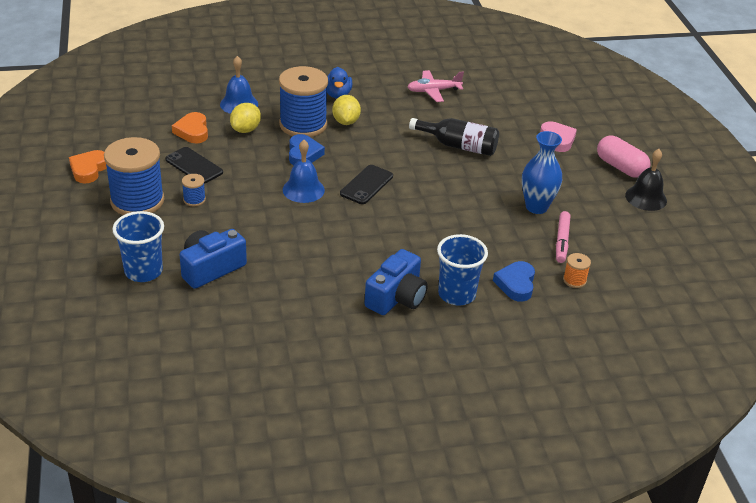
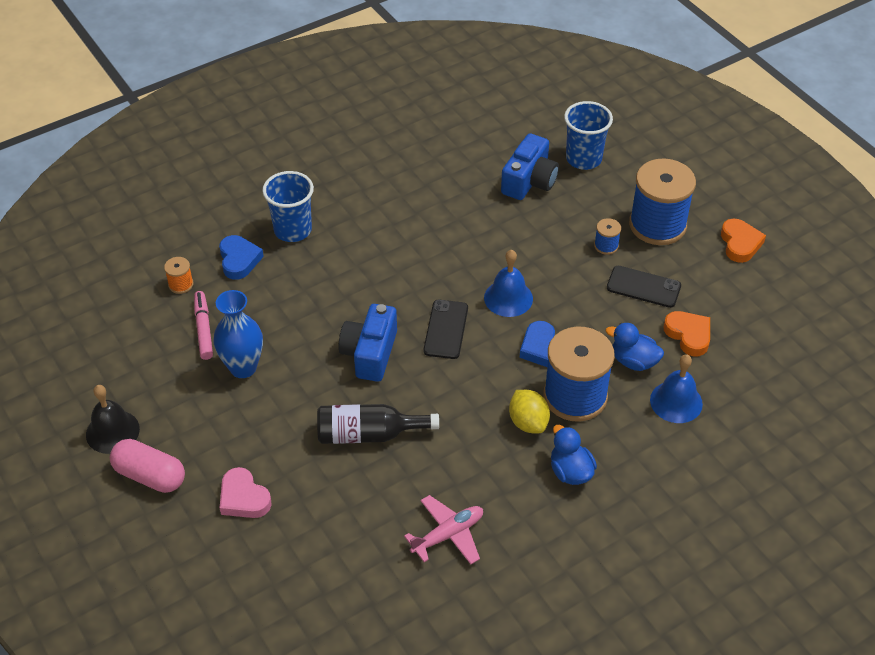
camera: 160 degrees right, 10 degrees up
(245, 130) = (633, 361): yellow lemon -> blue duck
(396, 297) = (347, 209): blue camera -> blue camera (370, 353)

